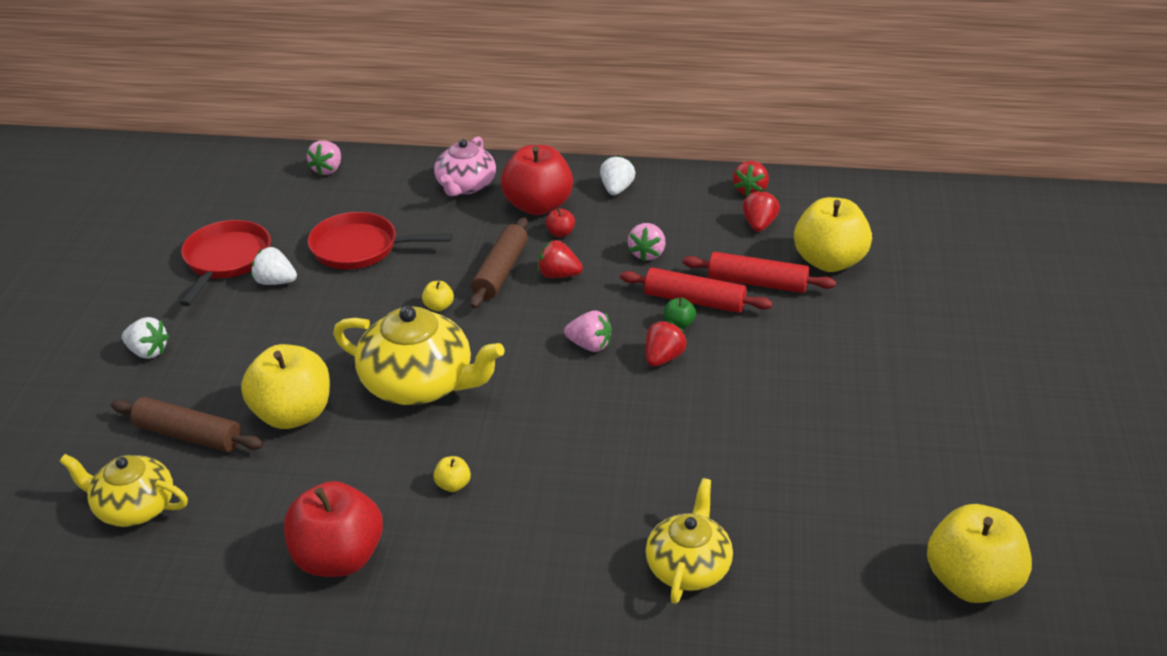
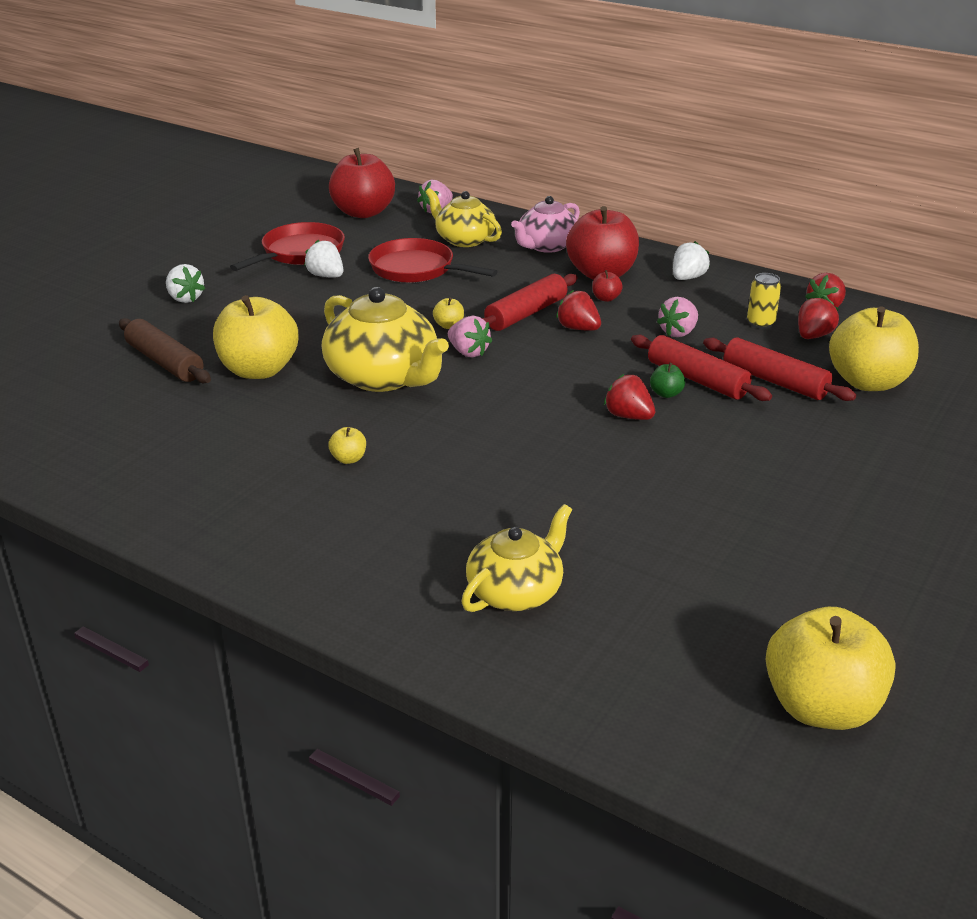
camera: 25 degrees right, 5 degrees down
(134, 507) = (79, 399): yellow teapot -> yellow teapot (464, 239)
(338, 558) = (204, 483): red apple -> red apple (363, 212)
(500, 272) = (526, 314): brown rolling pin -> red rolling pin
(589, 345) = (564, 388): pink strawberry -> pink strawberry (468, 352)
(663, 358) = (628, 416): red strawberry -> red strawberry turned 105 degrees counterclockwise
(708, 223) = (760, 323): none -> yellow can

